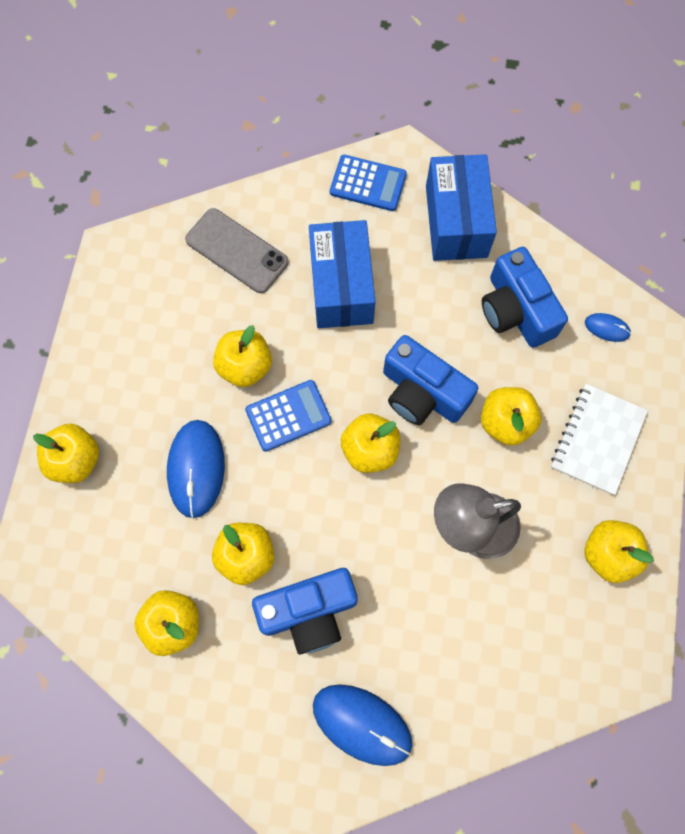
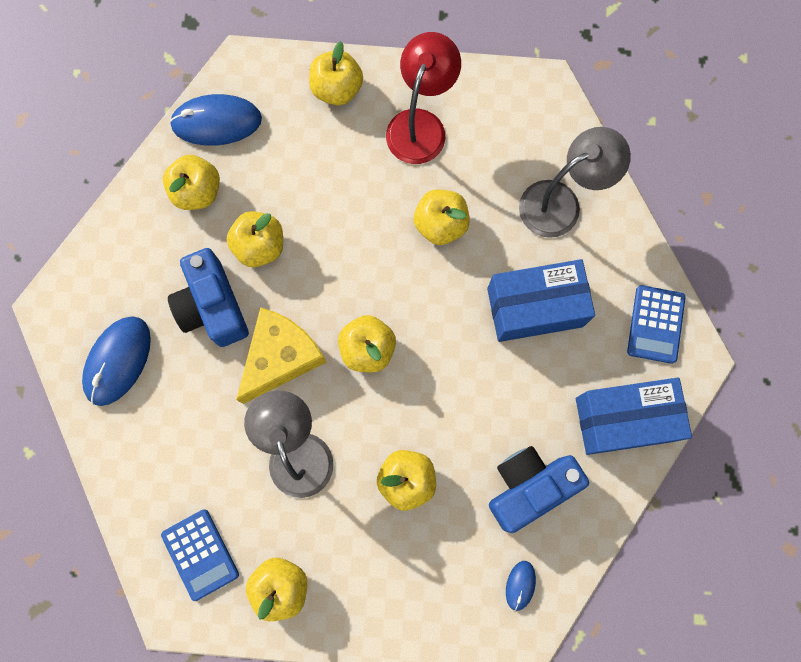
camera: 85 degrees right, 5 degrees up
(132, 376) = (420, 124): none -> red lamp
(196, 469) = (337, 193): blue mouse -> blue mouse (216, 122)
(236, 251) = (561, 202): grey phone -> grey lamp
(288, 416) = (394, 269): blue calculator -> blue calculator (200, 554)
(372, 540) = (281, 357): none -> yellow cheese
(422, 393) = (429, 395): blue camera -> none
(597, 439) = (396, 575): white notebook -> none

